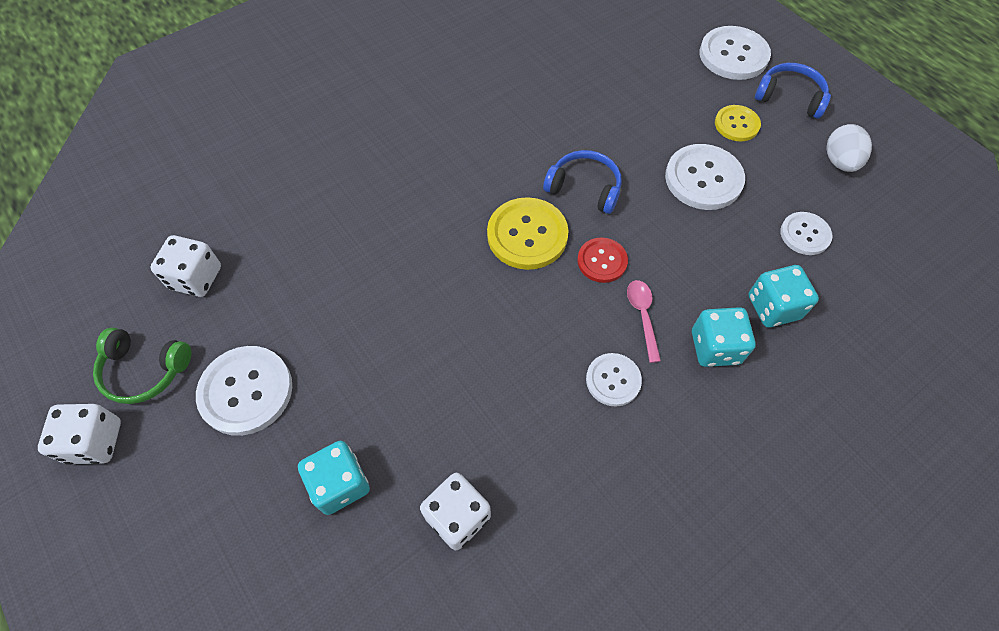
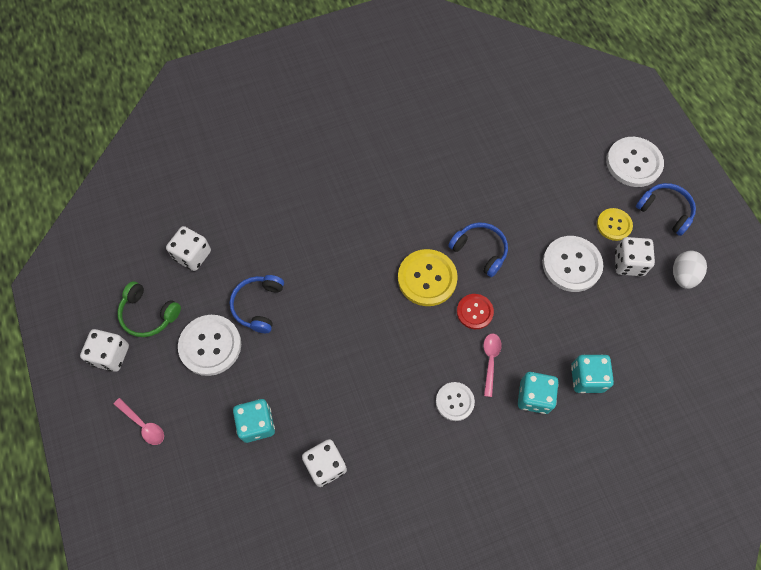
camera: 15 degrees right, 5 degrees up
(163, 531) = (143, 424): none -> pink spoon
(305, 321) = (258, 305): none -> blue headphones
(771, 162) = (628, 263): none -> white dice
(805, 234) = (632, 328): white button -> none

